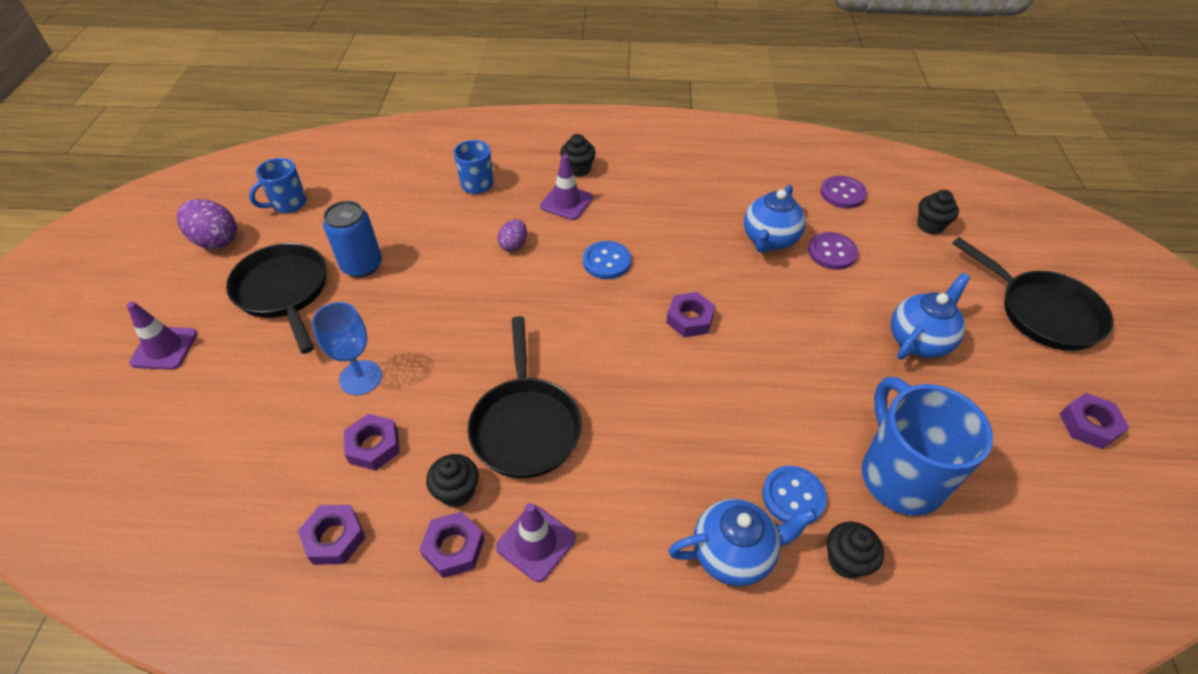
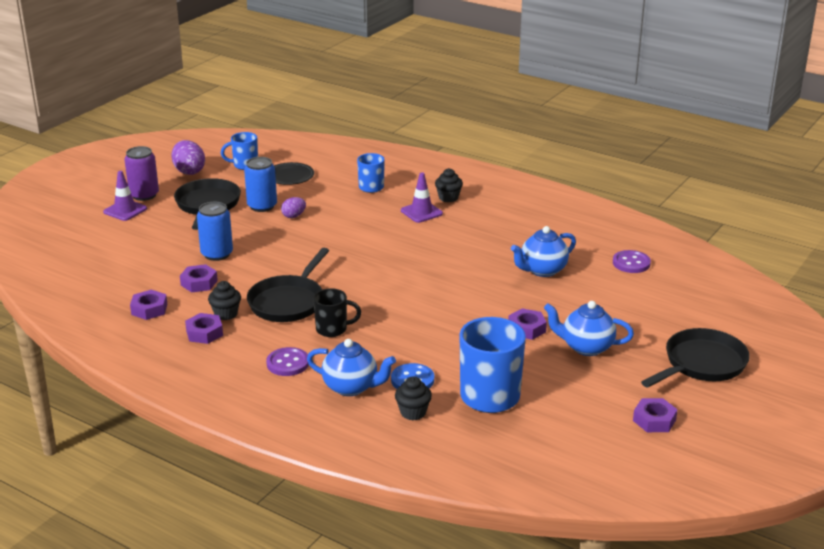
camera: 30 degrees right, 20 degrees down
(176, 307) = (144, 195): none -> purple can
(361, 377) = (217, 254): blue goblet -> blue can
(362, 202) = (289, 176): none -> black plate
(514, 245) = (364, 223): purple egg -> purple egg (294, 216)
(536, 543) = (248, 346): purple traffic cone -> none
(606, 261) = (416, 248): blue button -> none
(622, 451) = (332, 329): none -> black mug
(690, 319) = (439, 290): purple nut -> purple nut (527, 329)
(832, 252) = (581, 289): purple button -> purple button (288, 363)
(919, 340) = (586, 347): blue teapot -> blue teapot turned 150 degrees counterclockwise
(930, 226) = (677, 298): black cupcake -> none
(1042, 312) = (701, 364): black pan -> black pan turned 120 degrees counterclockwise

